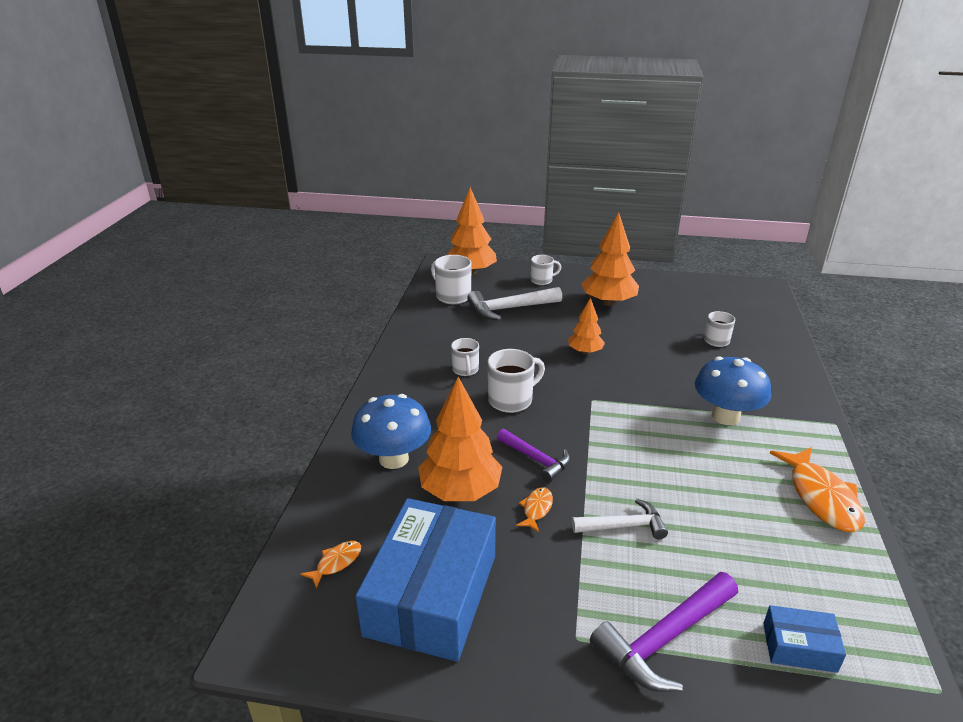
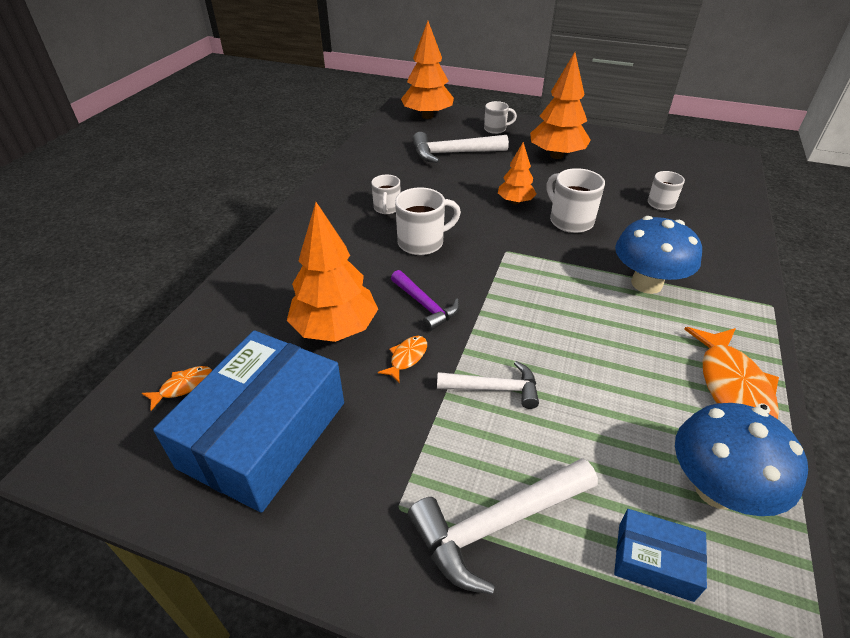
camera: 10 degrees right, 10 degrees up
(393, 459) = (282, 288): blue mushroom -> blue mushroom (716, 489)
(452, 296) = (401, 137): white mug -> white mug (570, 221)
(664, 639) = (496, 525): purple hammer -> white hammer

